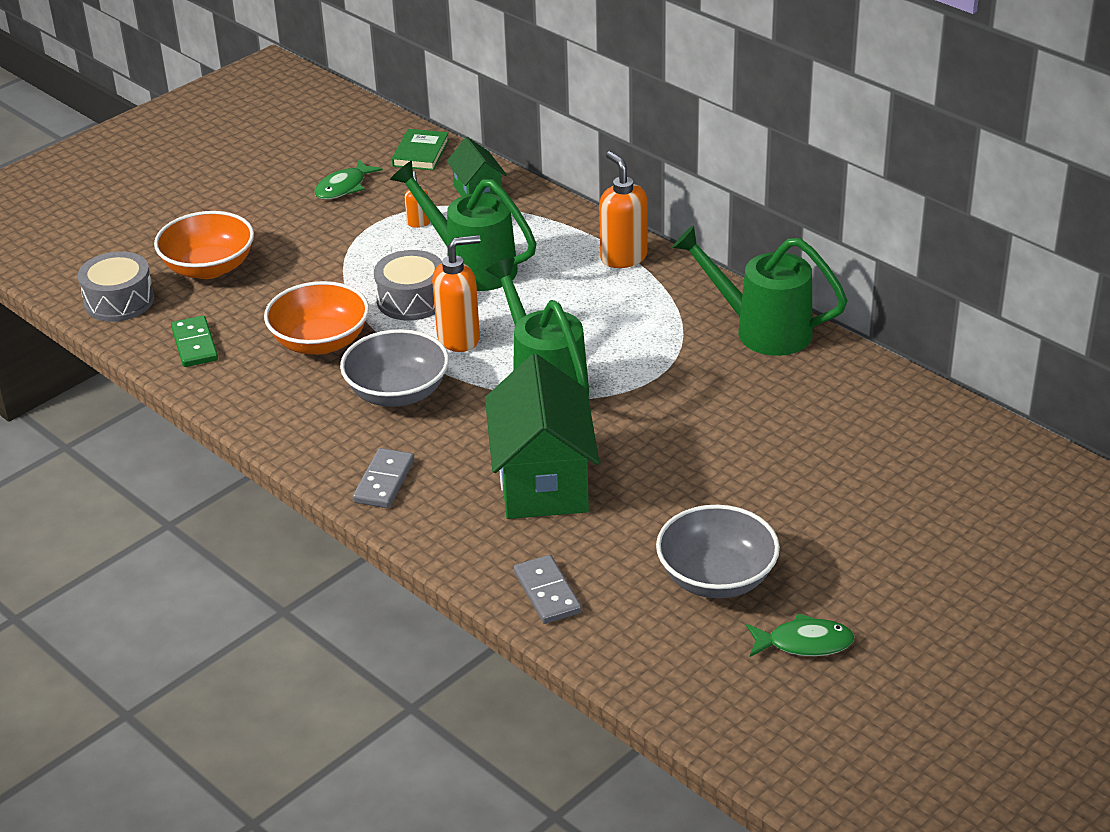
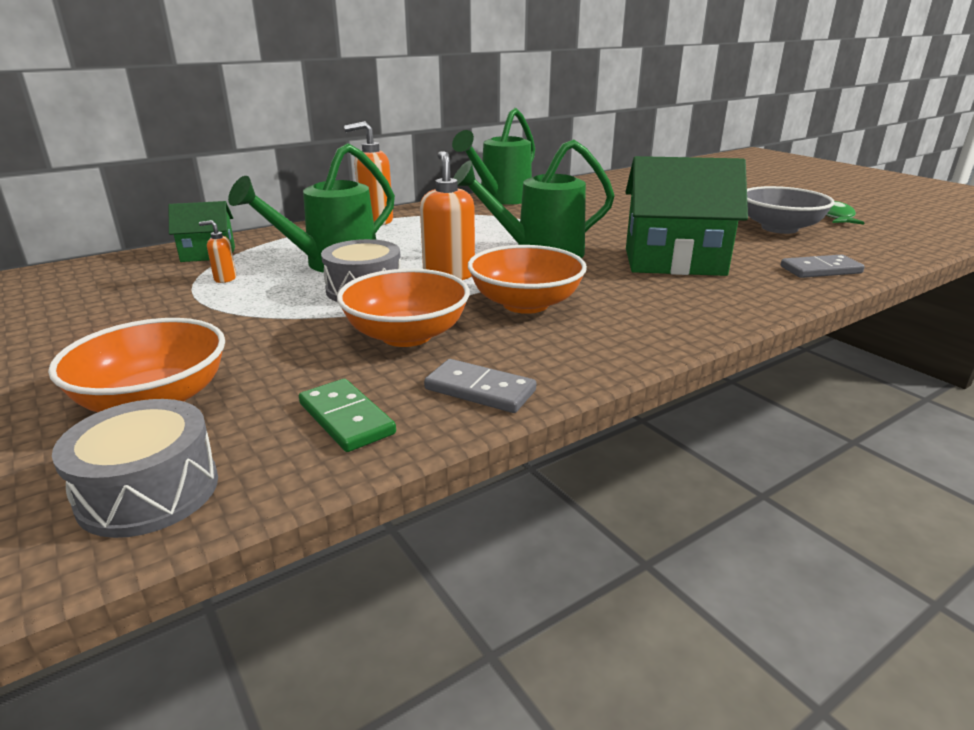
camera: 80 degrees left, 10 degrees down
(195, 344) = (346, 418): green domino -> green domino turned 60 degrees clockwise
(344, 187) = (93, 308): green fish -> none
(384, 481) = (676, 317): grey domino -> grey domino (480, 390)
(397, 393) = (525, 304): grey bowl -> orange bowl
(421, 153) = (92, 270): green book -> none

